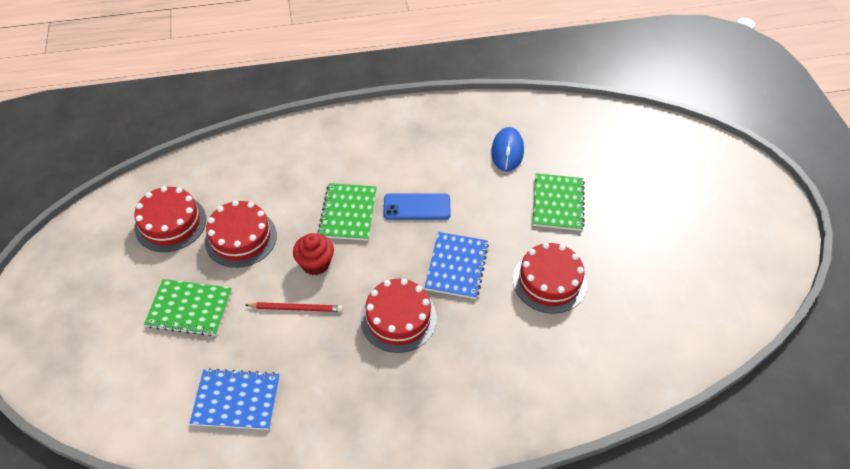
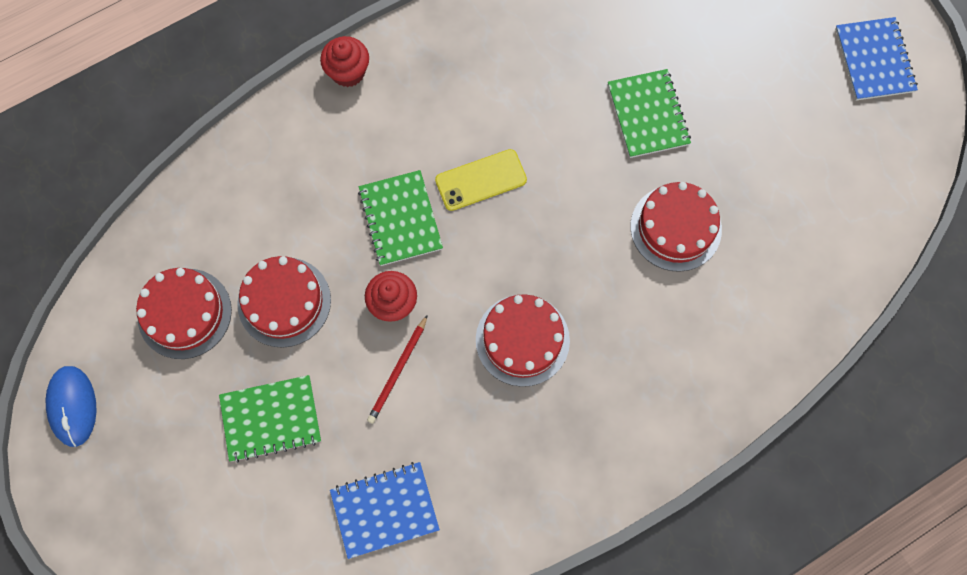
camera: 20 degrees left, 20 degrees up
(296, 308) = (398, 371): red pencil -> red pencil turned 135 degrees clockwise
(357, 119) = (348, 72): none -> red cupcake
(417, 207) = (481, 180): blue phone -> yellow phone
(457, 266) = (562, 246): blue notebook -> blue notebook (874, 60)
(507, 151) = (559, 58): blue mouse -> blue mouse (73, 406)

